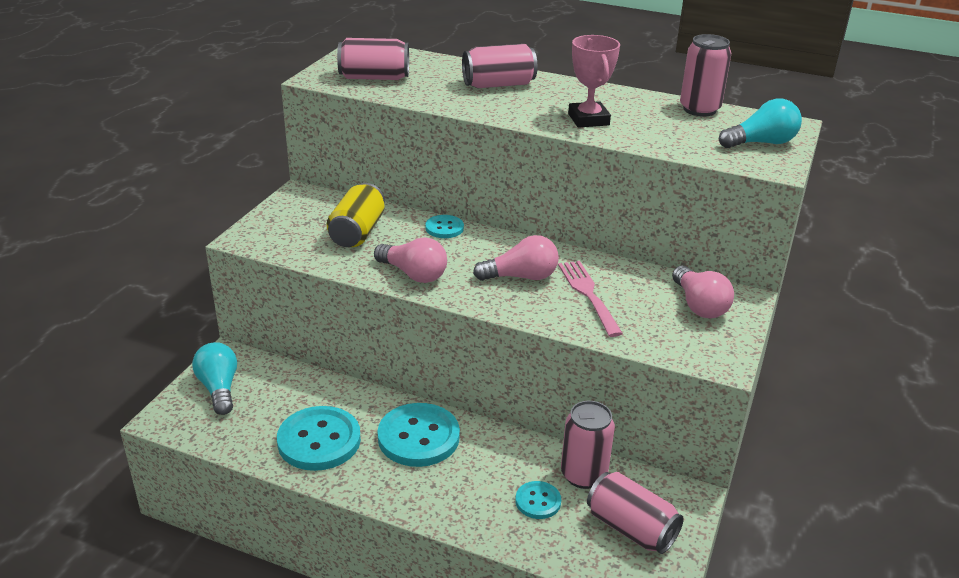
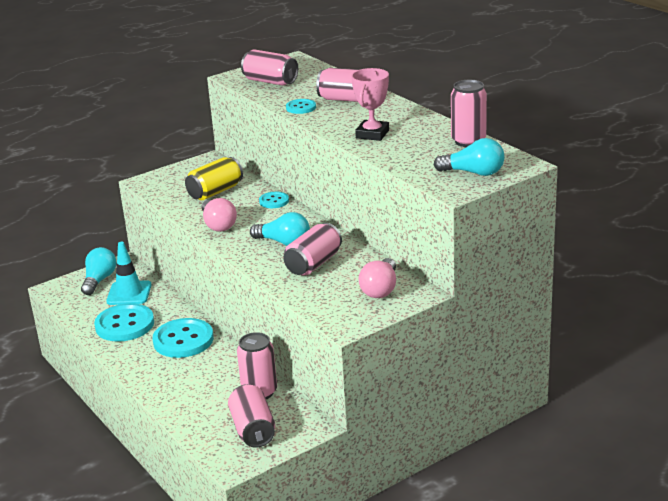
camera: 35 degrees right, 5 degrees down
(280, 395) = (129, 293): none -> turquoise traffic cone
(521, 277) = (284, 242): pink light bulb -> turquoise light bulb
(538, 501) = (214, 397): turquoise button -> turquoise button (301, 107)
(588, 295) = (313, 264): pink fork -> pink can

